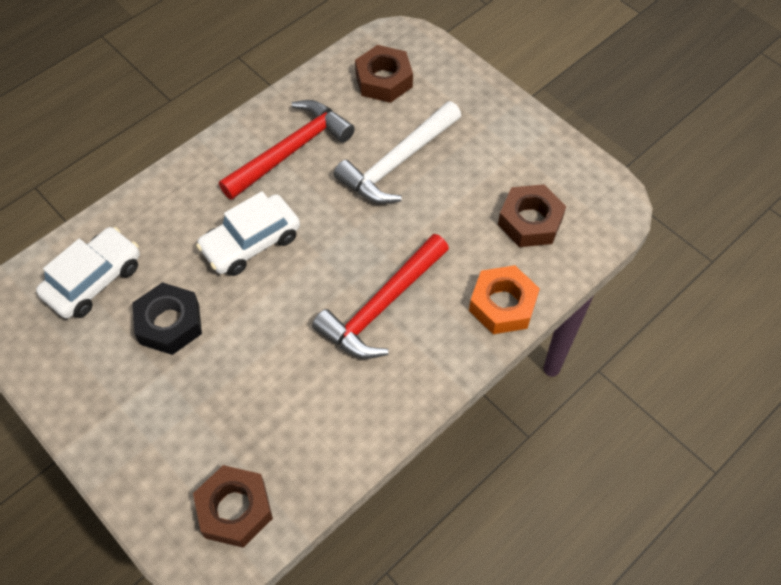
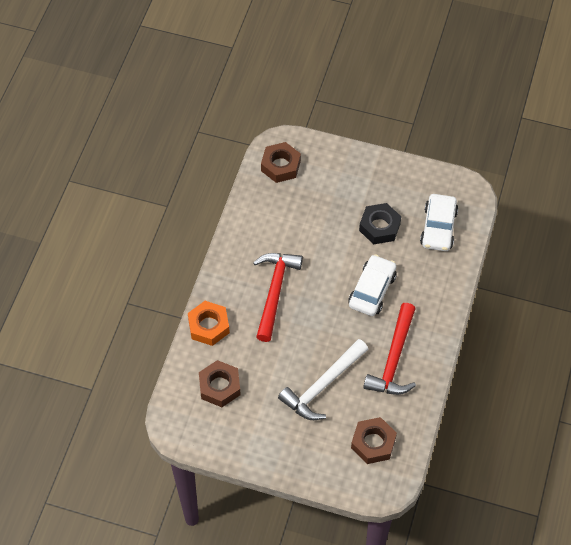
camera: 150 degrees right, 0 degrees up
(398, 162) = (323, 385): white hammer -> white hammer turned 150 degrees counterclockwise

